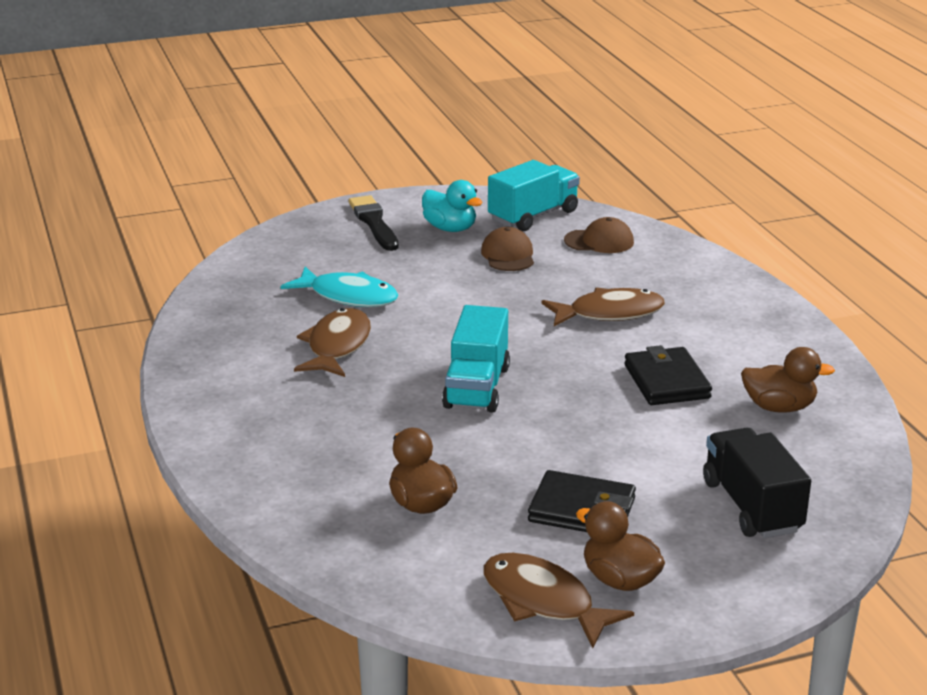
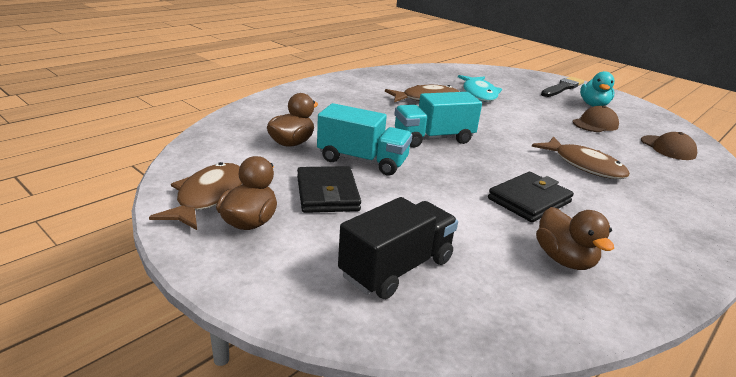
camera: 60 degrees right, 0 degrees up
(533, 216) = (655, 124): turquoise truck -> turquoise truck (362, 161)

